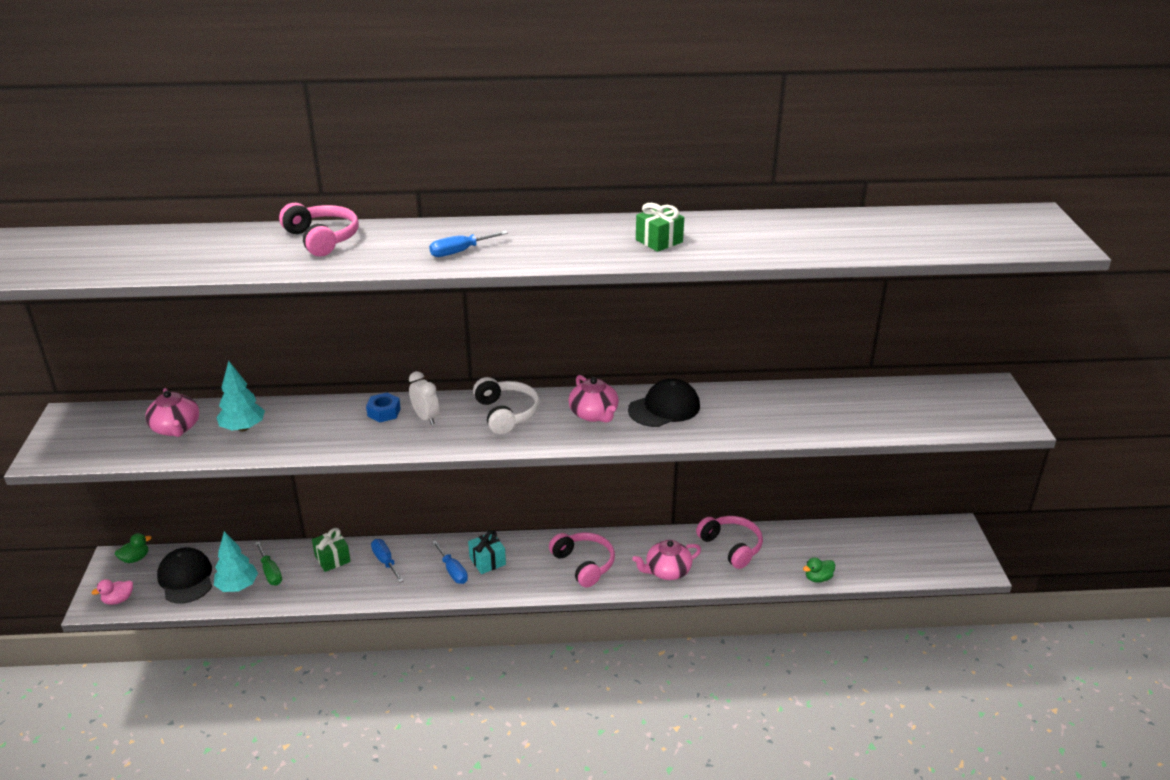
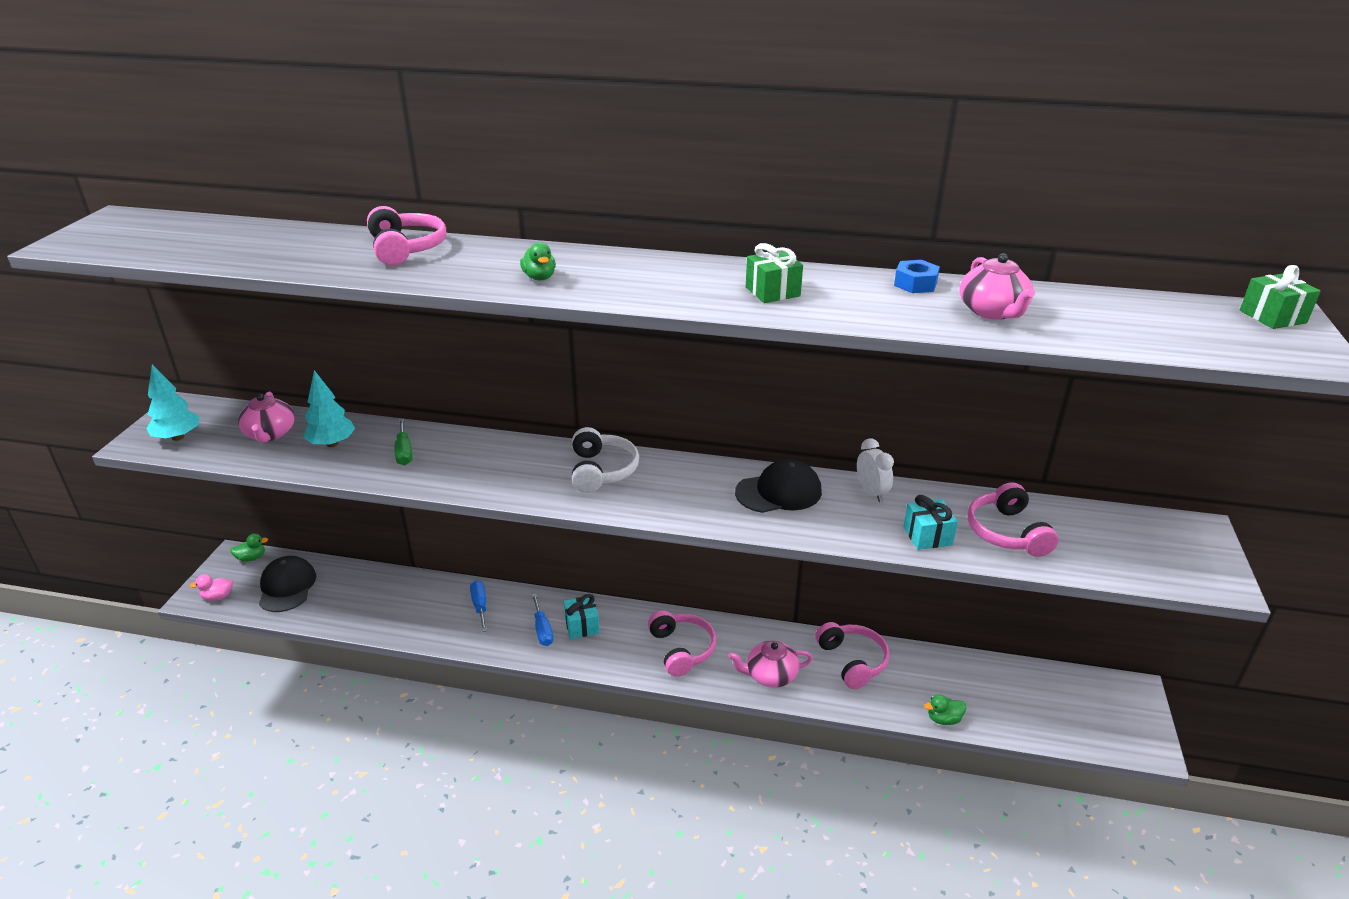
camera: 15 degrees right, 0 degrees up
(237, 586) = (330, 605): turquoise tree -> turquoise tree (178, 437)
(270, 572) = (366, 596): green screwdriver -> green screwdriver (404, 452)
(332, 559) = (430, 593): green gift -> green gift (1272, 317)
(384, 412) = (476, 449): blue nut -> blue nut (915, 284)
(426, 418) = (516, 462): white clock -> white clock (871, 492)
(460, 252) = (539, 277): blue screwdriver -> green duck
(594, 414) = (696, 486): pink teapot -> pink teapot (992, 312)
(795, 424) = (927, 536): none -> turquoise gift
(854, 411) = (1007, 532): none -> pink headphones

